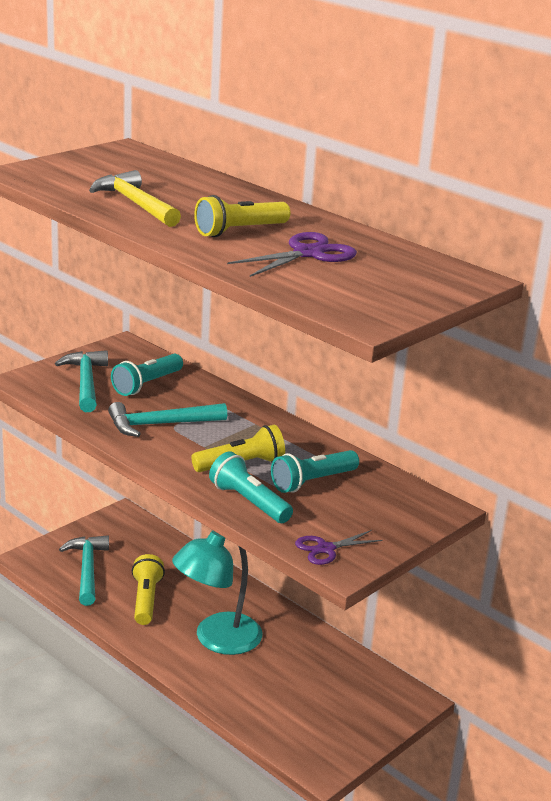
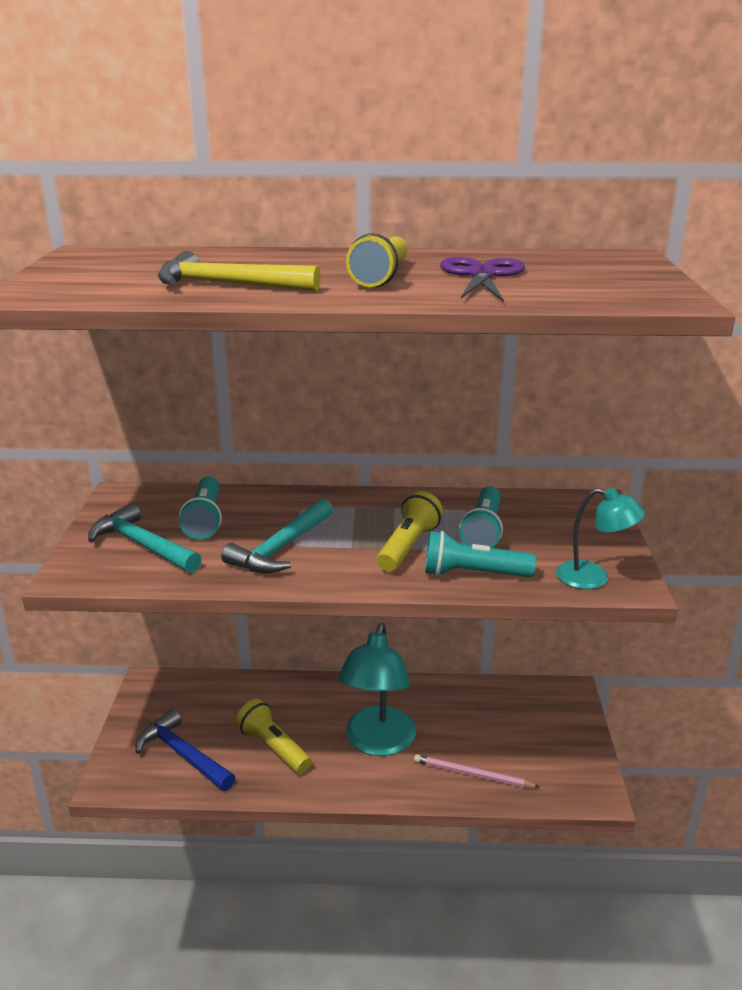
camera: 40 degrees left, 0 degrees up
(87, 570) = (183, 755): turquoise hammer -> blue hammer
(251, 698) = (472, 774): none -> pink pencil
(326, 549) = (593, 578): purple scissors -> turquoise lamp

